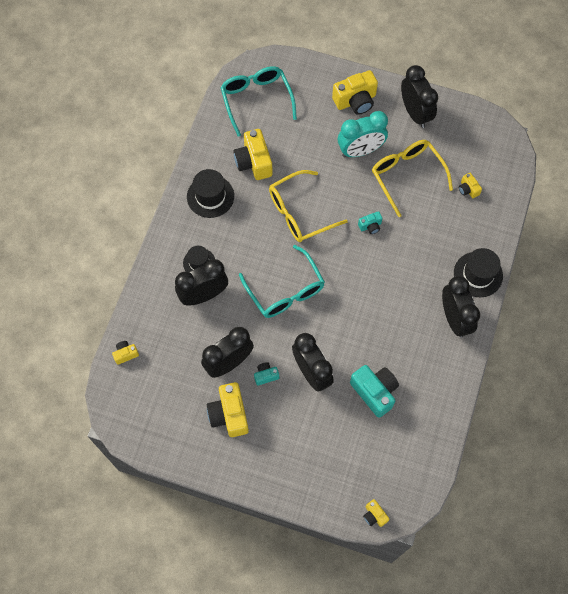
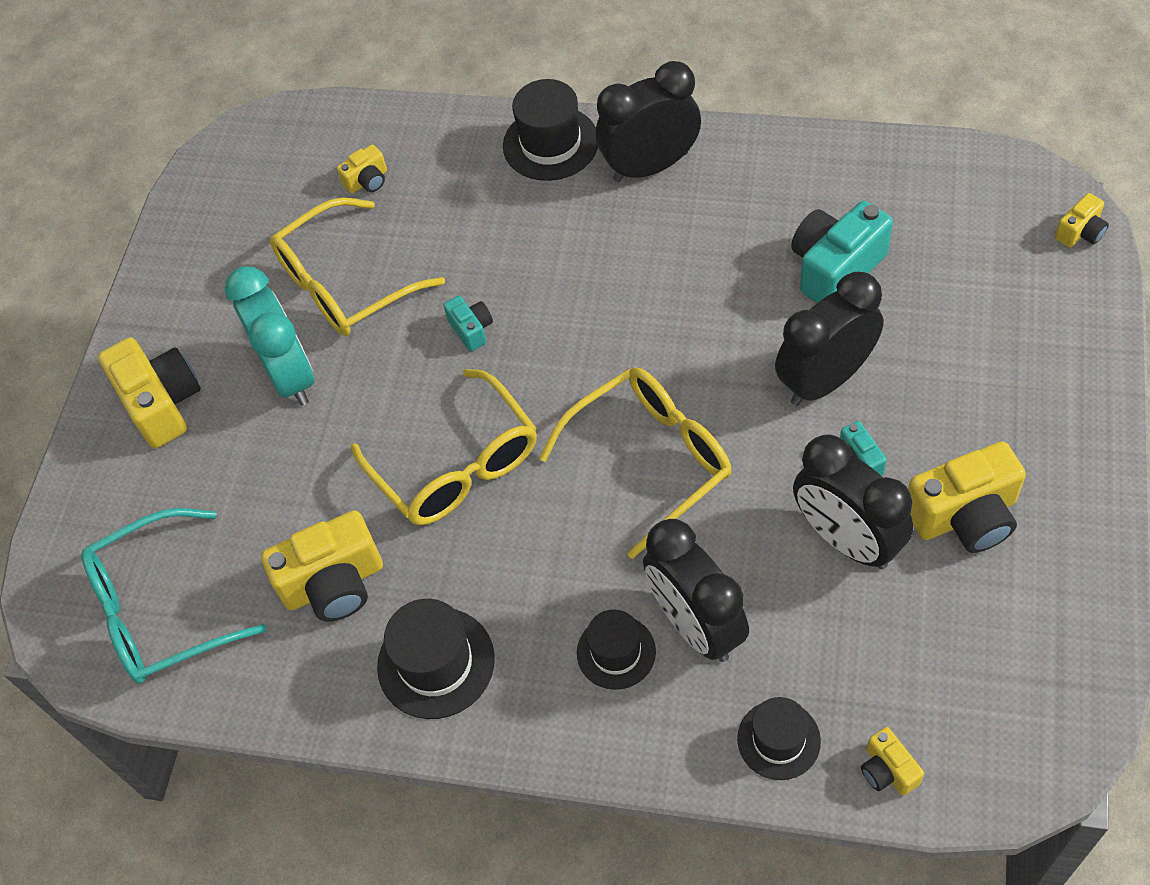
camera: 90 degrees left, 10 degrees down
(148, 316) = (778, 740): none -> black hat
(285, 290) = (650, 460): turquoise glasses -> yellow glasses
(415, 113) = (192, 290): black clock -> none

